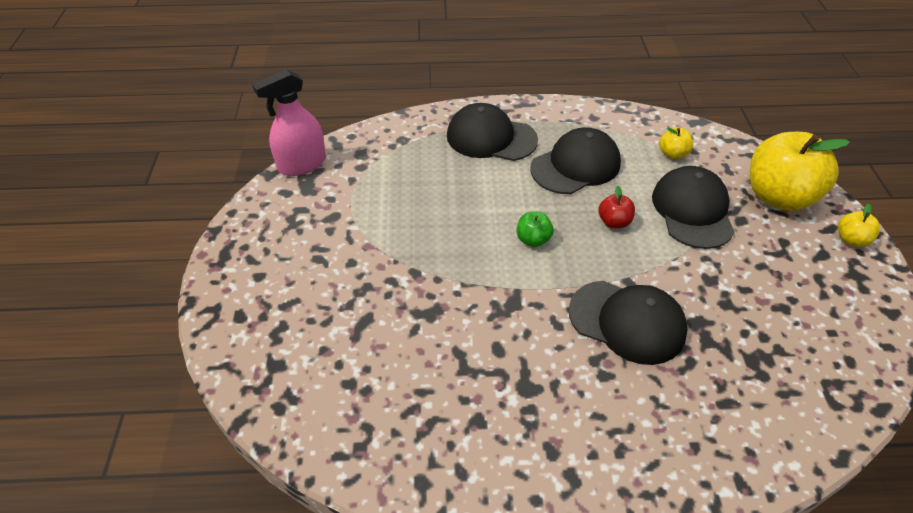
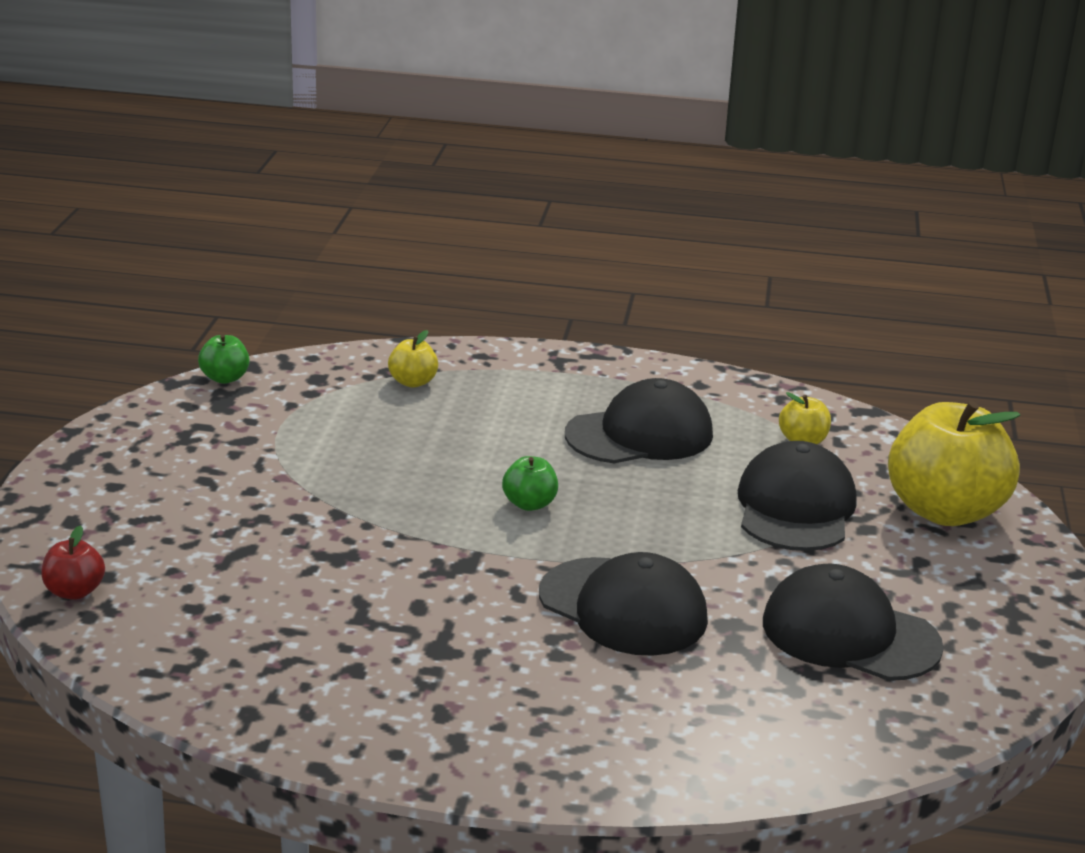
camera: 10 degrees right, 20 degrees down
(302, 164) = (225, 378): pink spray bottle -> green apple
(491, 138) = (524, 386): black cap -> black cap (849, 634)
(614, 222) = (664, 503): red apple -> red apple (74, 592)
(851, 240) = (1031, 574): yellow apple -> yellow apple (413, 382)

